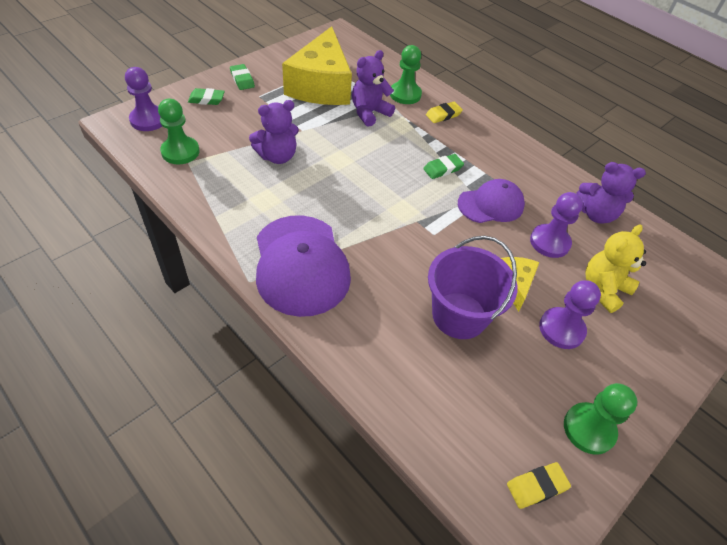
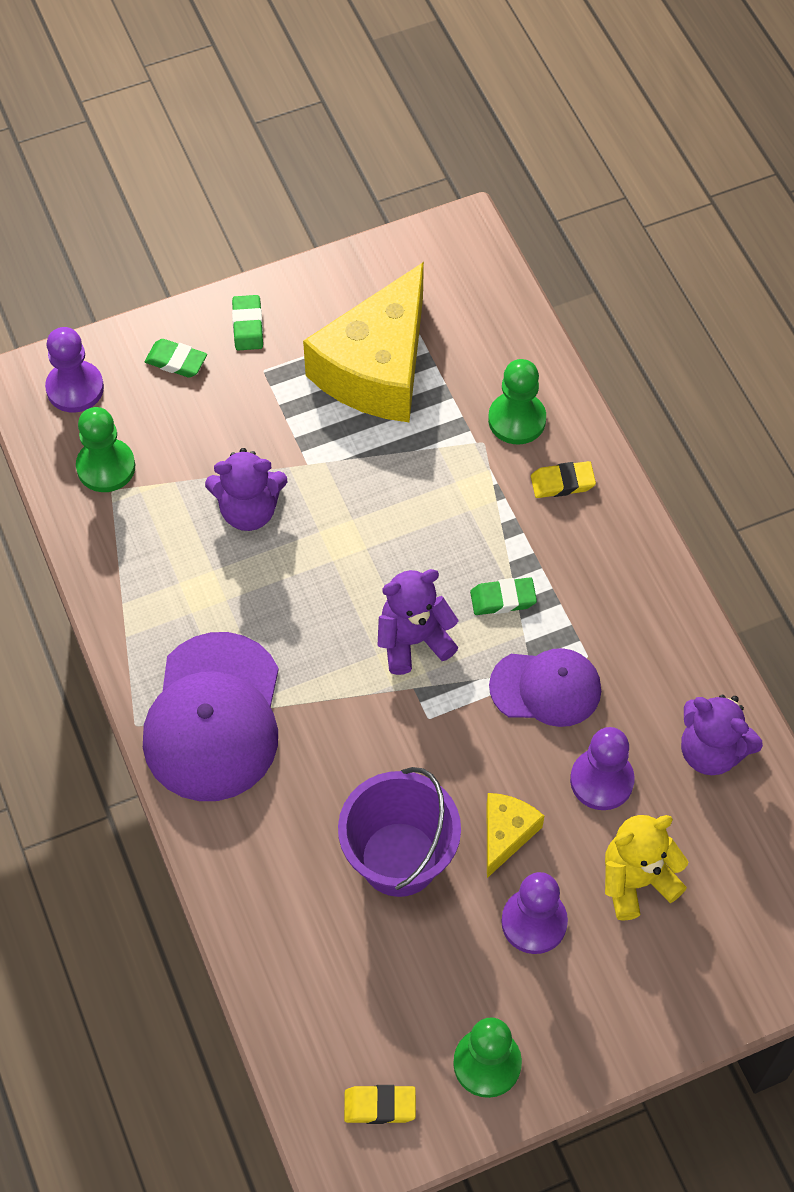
camera: 25 degrees right, 10 degrees up
(369, 113) = (434, 450): purple teddy bear -> purple teddy bear (413, 640)

